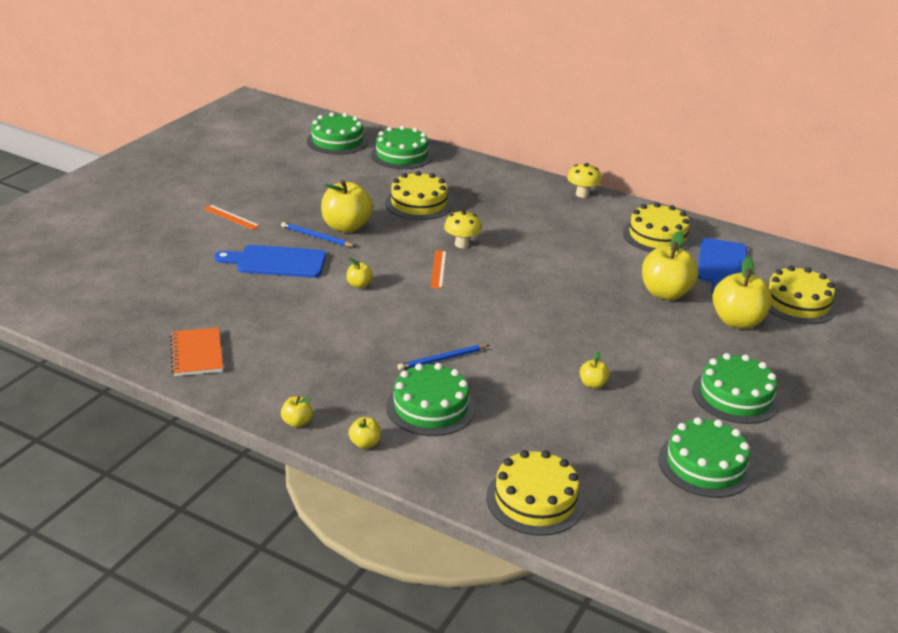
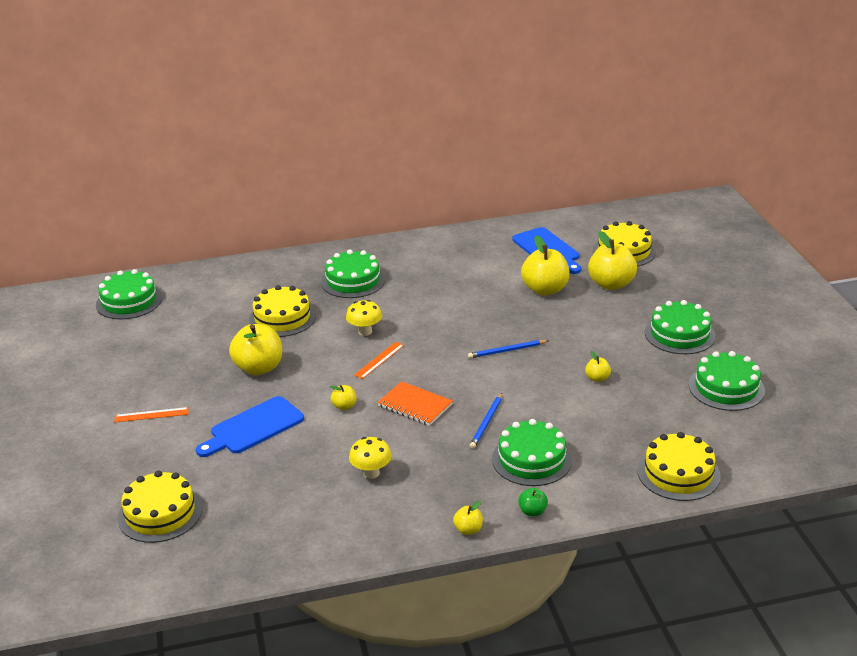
camera: 40 degrees left, 0 degrees up
(197, 354) = (316, 534): orange notebook -> orange notebook (415, 405)
(316, 237) = (250, 389): blue pencil -> blue pencil (507, 351)
(365, 443) = (532, 511): yellow apple -> green apple
(402, 155) = (203, 285): green cake -> green cake (353, 281)
(438, 269) = (379, 360): orange ruler -> orange ruler turned 75 degrees clockwise
(582, 194) = (385, 246): yellow mushroom -> yellow mushroom (371, 473)
(657, 236) = (480, 251): yellow cake -> yellow cake (160, 513)

